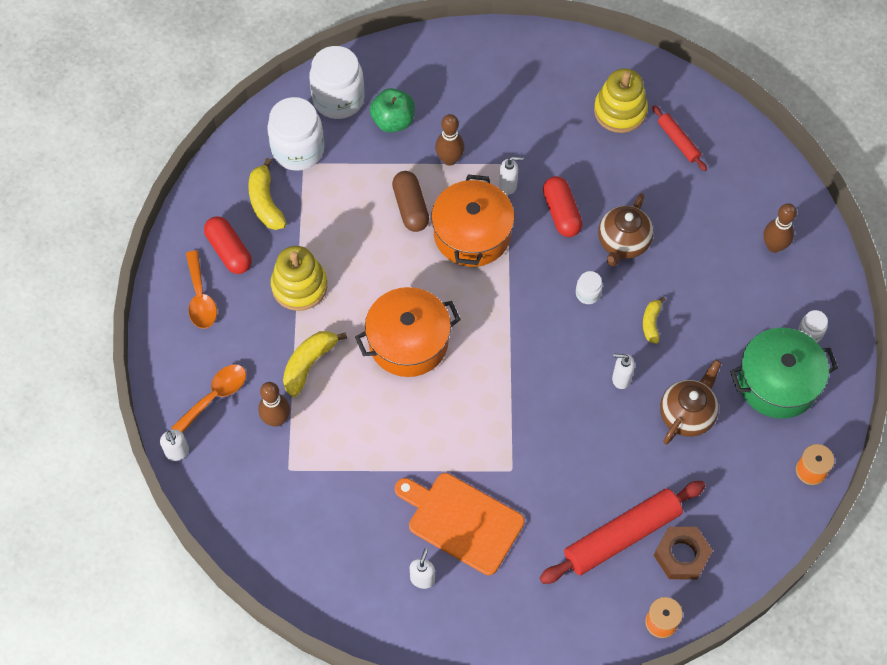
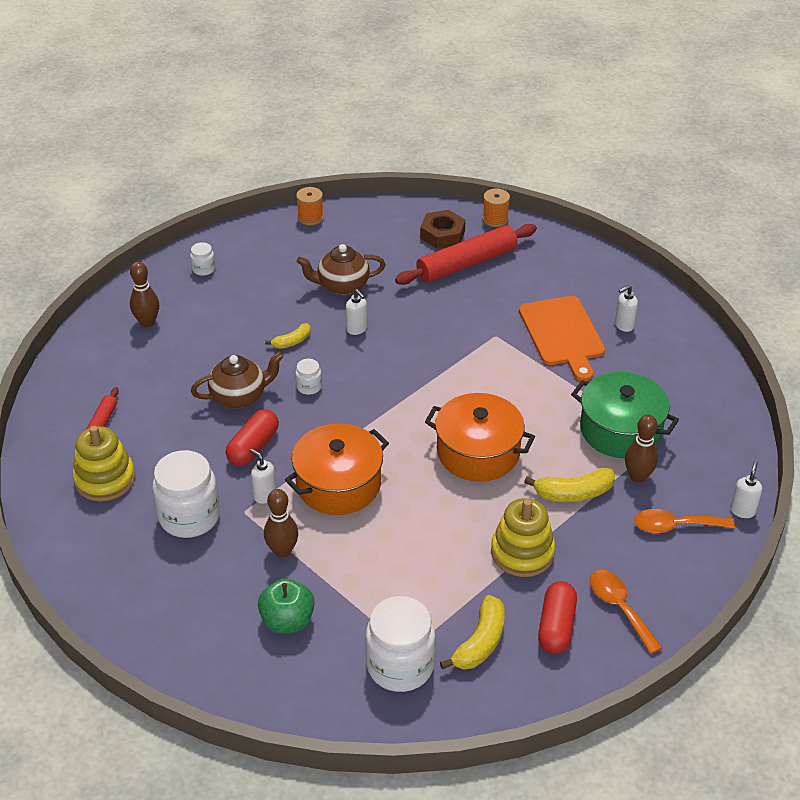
camera: 135 degrees left, 20 degrees down
(200, 298) = (619, 608): orange spoon -> orange spoon turned 60 degrees counterclockwise
(338, 99) = (310, 682): white jar -> white jar (189, 517)
(411, 207) = (361, 540): brown capsule -> none
(622, 536) = (466, 263): red rolling pin -> red rolling pin turned 45 degrees counterclockwise
(777, 382) = (263, 262): green pot -> green pot (620, 430)

